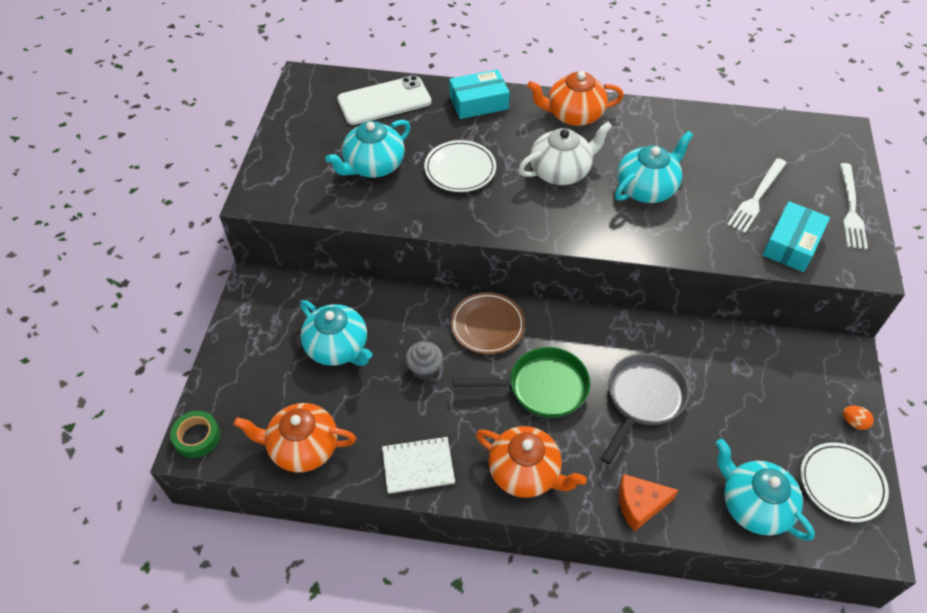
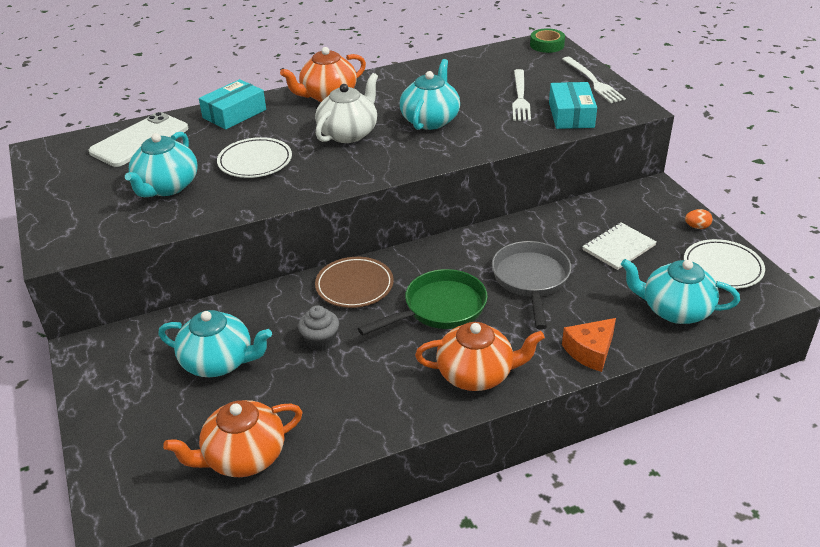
camera: 30 degrees left, 15 degrees down
(197, 437) = (114, 504): green tape -> green tape (547, 45)
(418, 466) = (374, 416): white notebook -> white notebook (618, 248)

